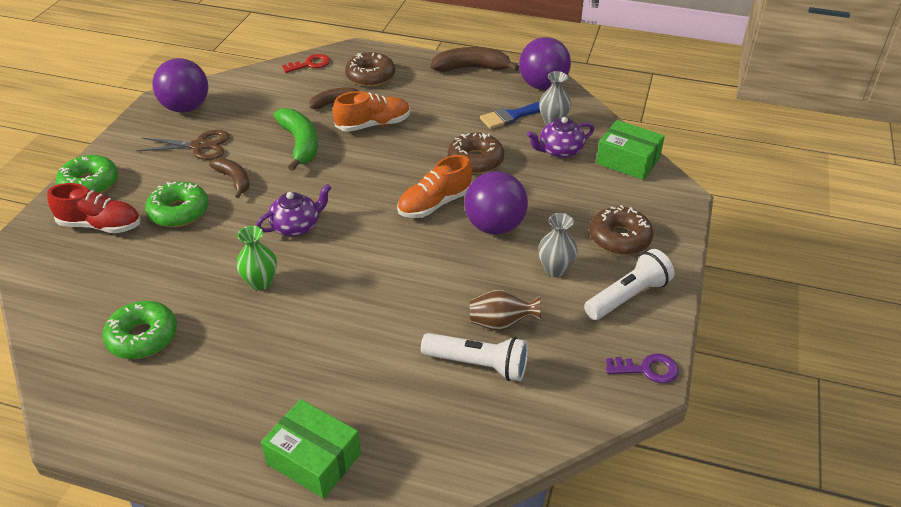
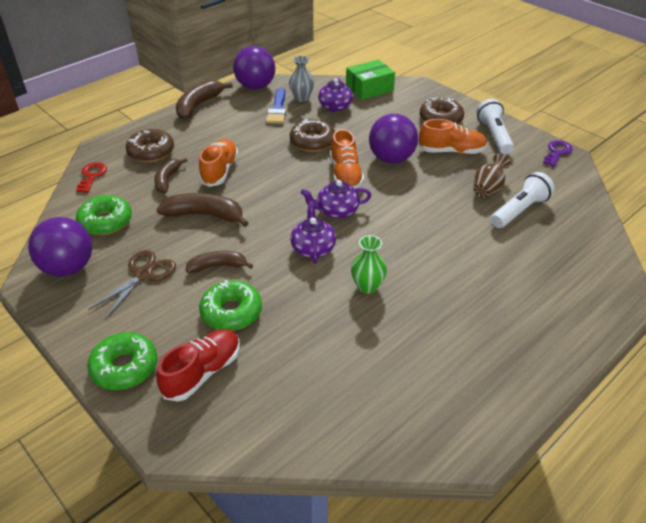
camera: 60 degrees left, 0 degrees up
(143, 337) = (387, 375): green donut -> green donut (106, 221)
(300, 144) = (205, 215): green banana -> brown banana
(314, 458) = (569, 310): green box -> none
(366, 220) = (336, 211): none -> purple teapot
(555, 269) = (451, 151): grey vase -> orange shoe

